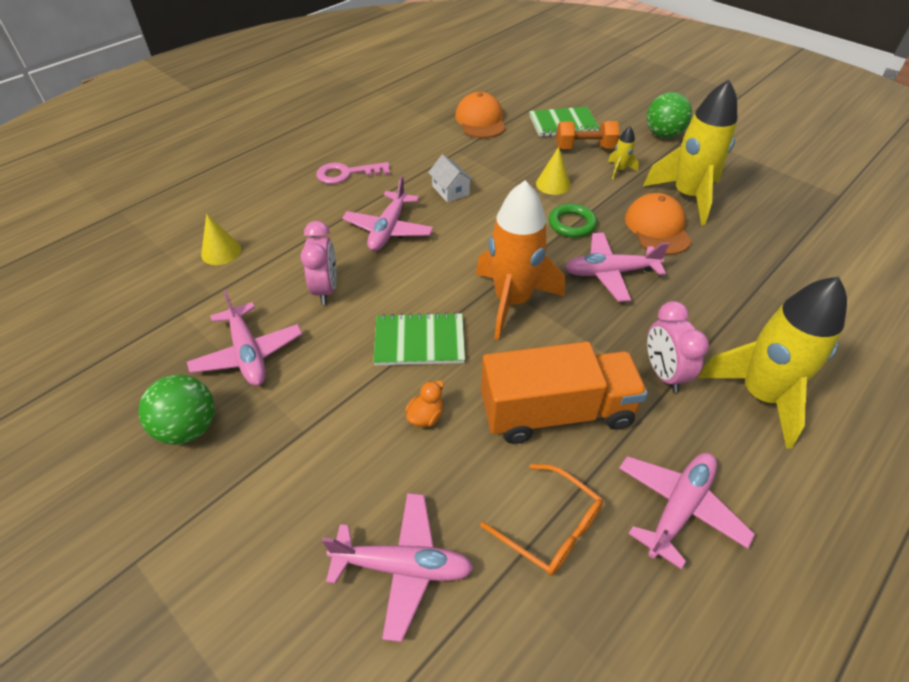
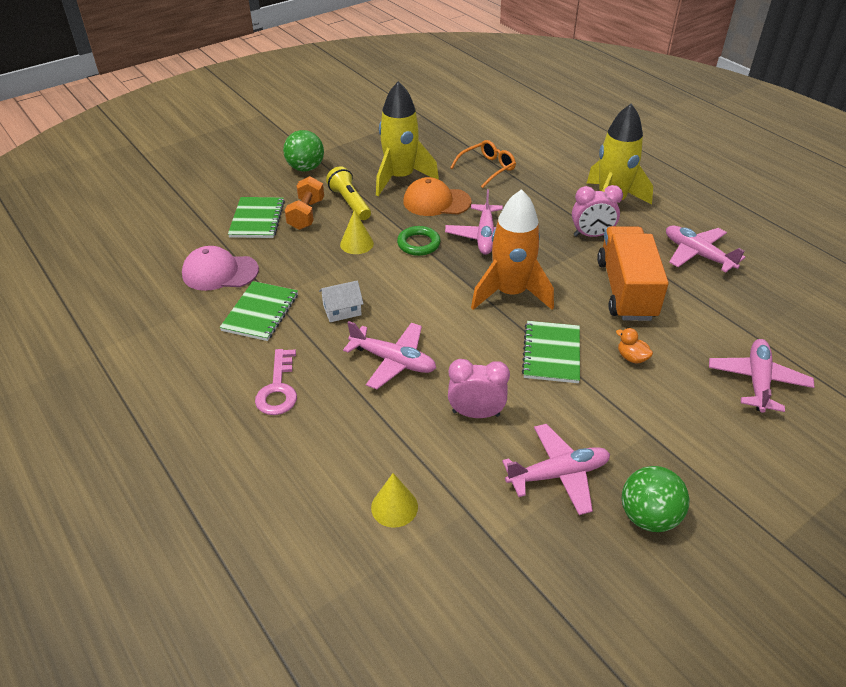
camera: 80 degrees left, 5 degrees down
(435, 149) = (260, 312): none -> green notebook
(480, 120) = (220, 272): orange cap -> pink cap
(551, 528) = (718, 309): orange glasses -> orange glasses (487, 168)
(619, 170) = (350, 203): yellow rocket -> yellow flashlight

